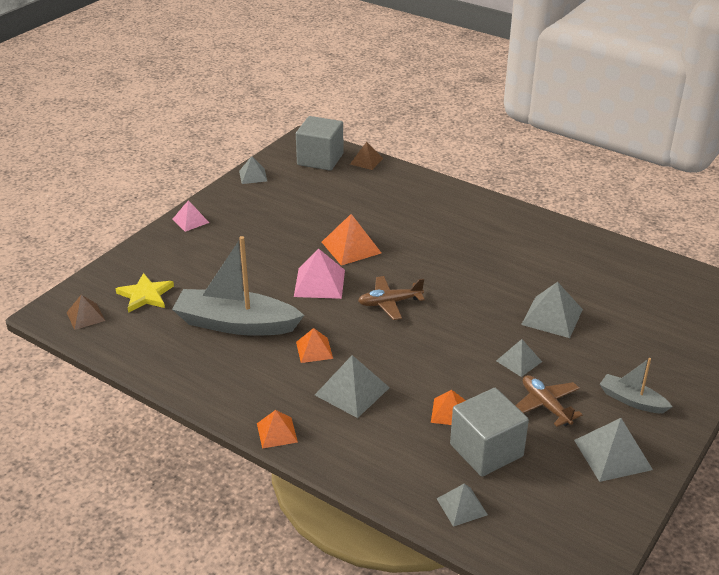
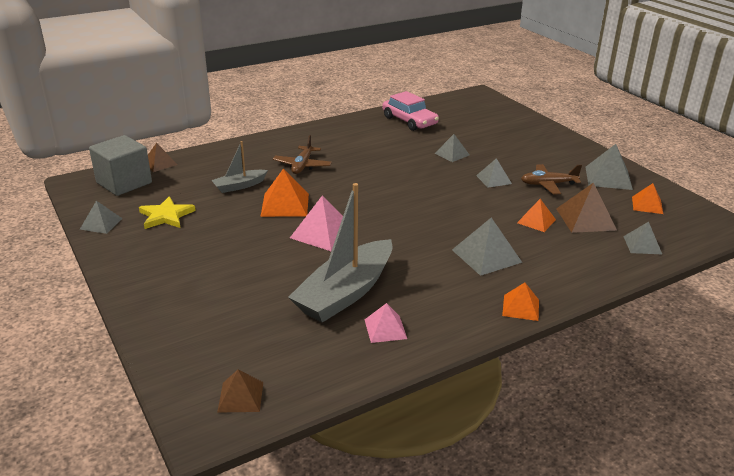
camera: 65 degrees left, 5 degrees down
(145, 295) = (242, 341): yellow star -> yellow star (166, 216)
(190, 220) = (134, 280): pink pyramid -> pink pyramid (385, 329)
(314, 350) = (418, 260): orange pyramid -> orange pyramid (647, 205)
(389, 303) = (382, 208): brown plane -> brown plane (302, 165)
(486, 450) = (586, 219): grey cube -> brown pyramid
(552, 316) = (452, 154): grey pyramid -> grey pyramid, size x0.63
(605, 265) = (409, 121): none -> pink car
(632, 400) = (558, 156): grey boat -> grey boat (239, 186)

